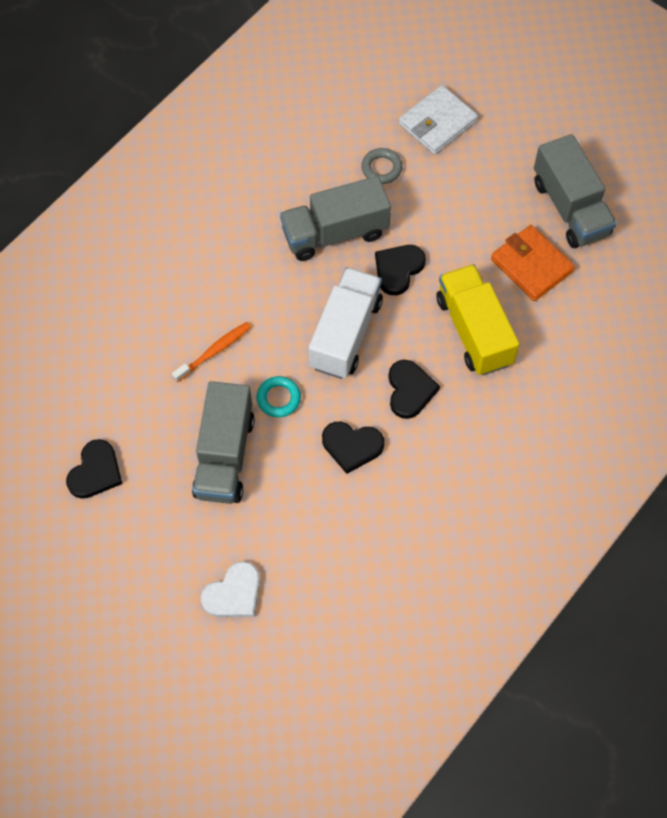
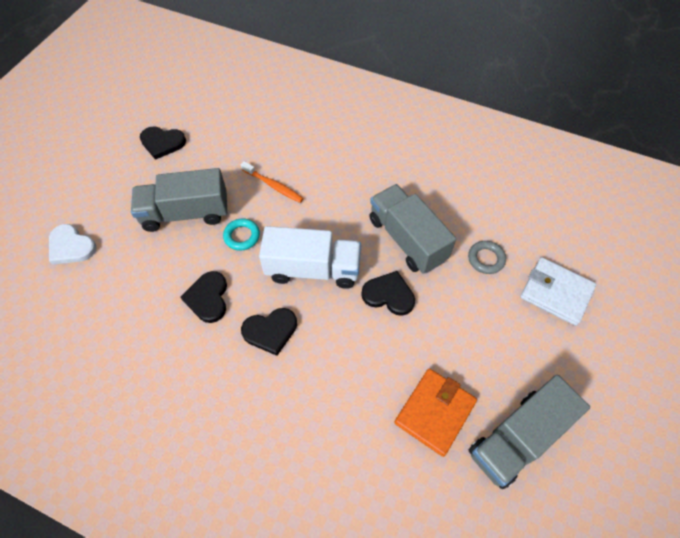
camera: 75 degrees right, 5 degrees down
(474, 331) = (345, 373): yellow truck -> none

